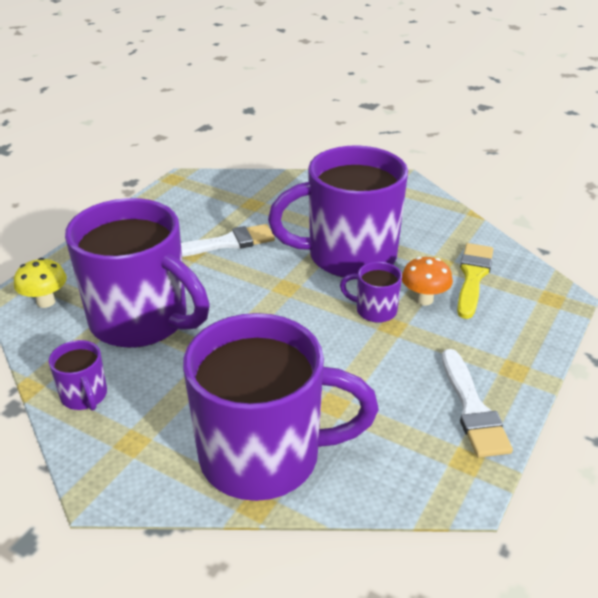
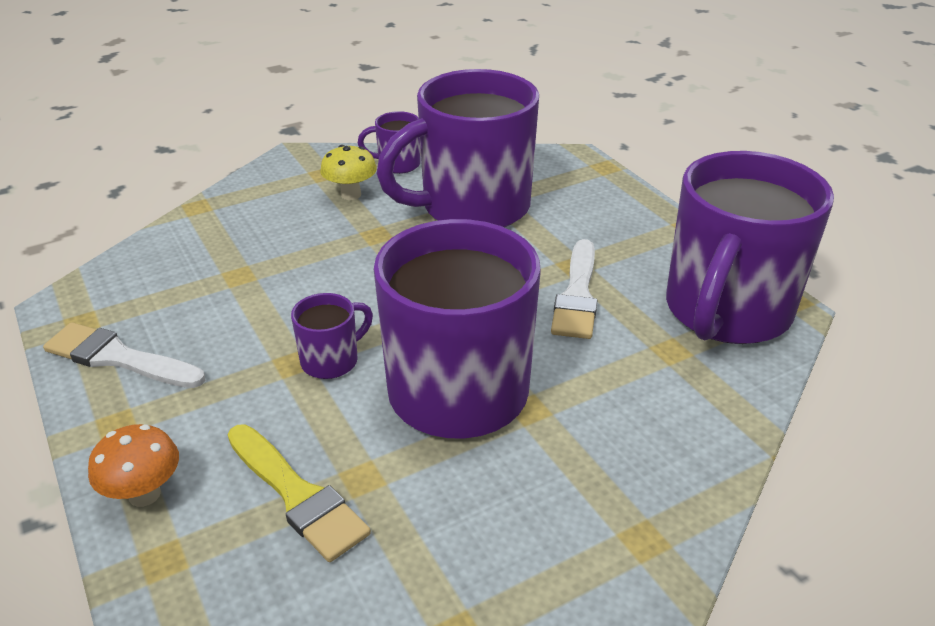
camera: 120 degrees right, 0 degrees up
(46, 302) = (552, 167): yellow mushroom -> yellow mushroom (351, 194)
(264, 456) = (233, 223): purple mug -> purple mug (726, 312)
(424, 299) = (306, 414): orange mushroom -> orange mushroom (144, 494)

